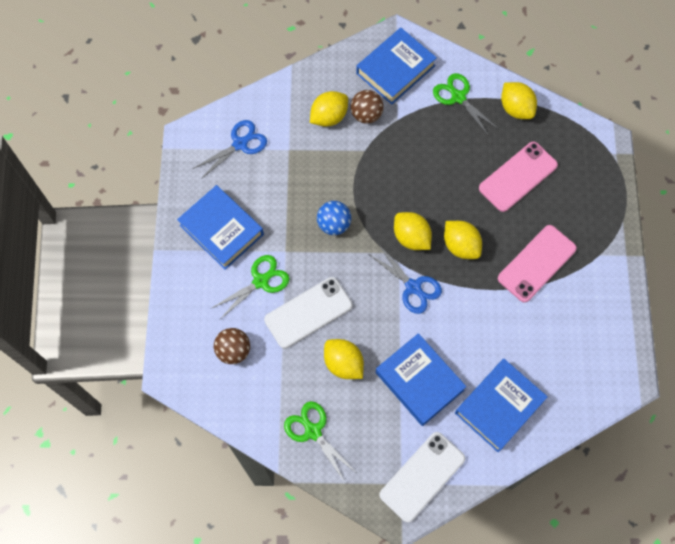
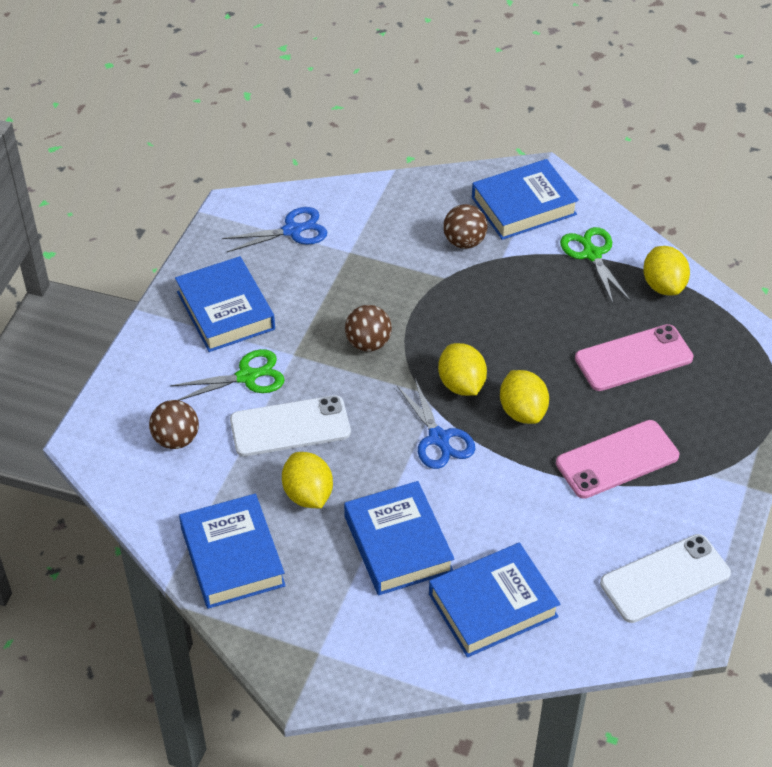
camera: 20 degrees right, 20 degrees down
(313, 431) = (232, 557): green scissors -> blue book
(329, 117) = (416, 232): yellow lemon -> none
(334, 224) = (368, 343): blue ball -> brown ball
(422, 476) = (351, 653): white phone -> white phone (665, 579)

